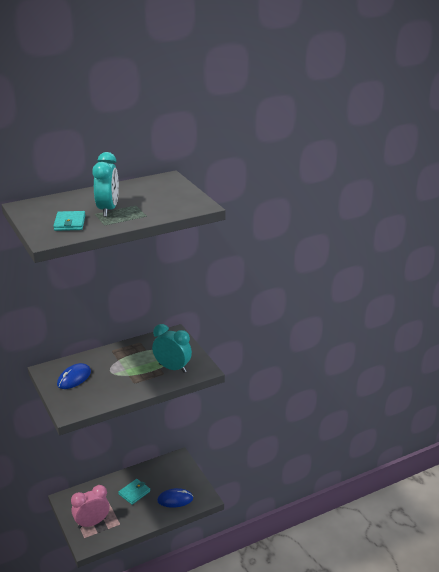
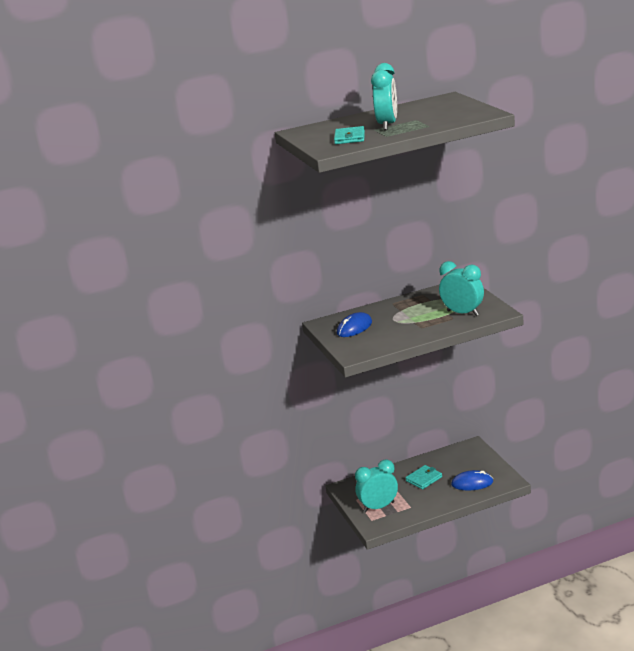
camera: 10 degrees right, 5 degrees down
(92, 523) = (378, 507): pink clock -> turquoise clock

